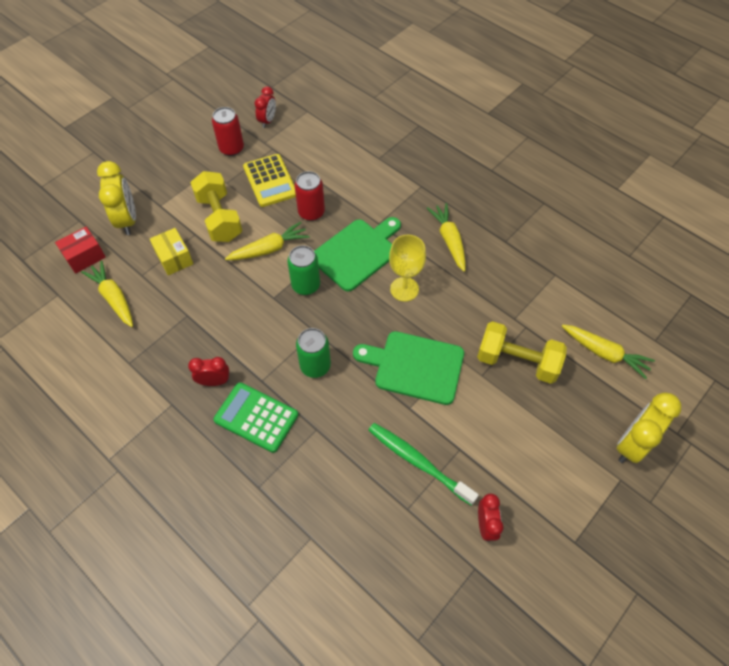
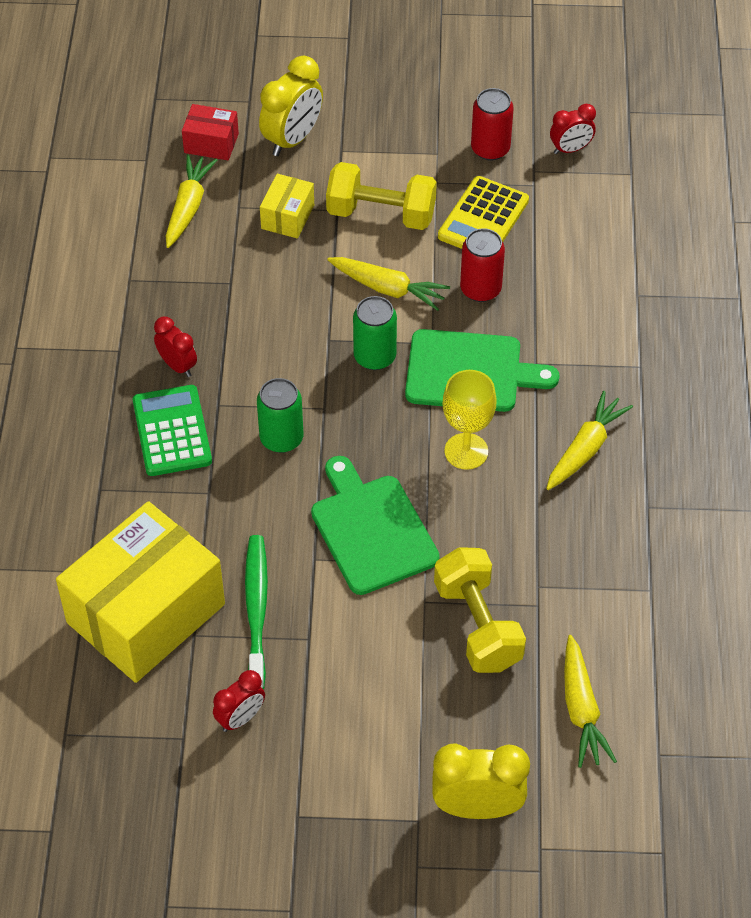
camera: 50 degrees right, 5 degrees down
(219, 218) = (381, 214): yellow dumbbell -> yellow dumbbell turned 75 degrees clockwise
(369, 525) = (146, 613): none -> yellow box

